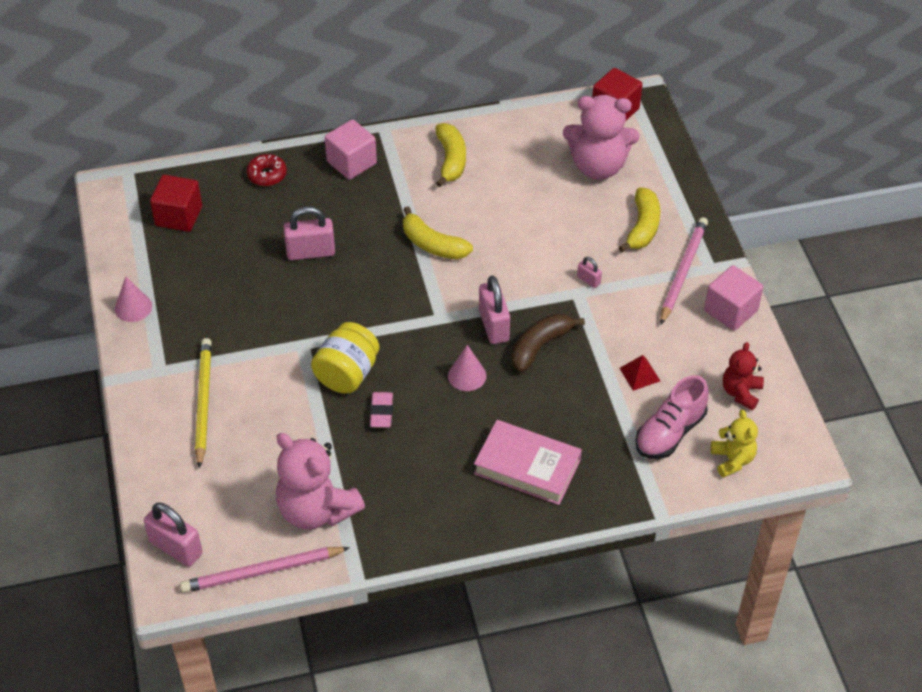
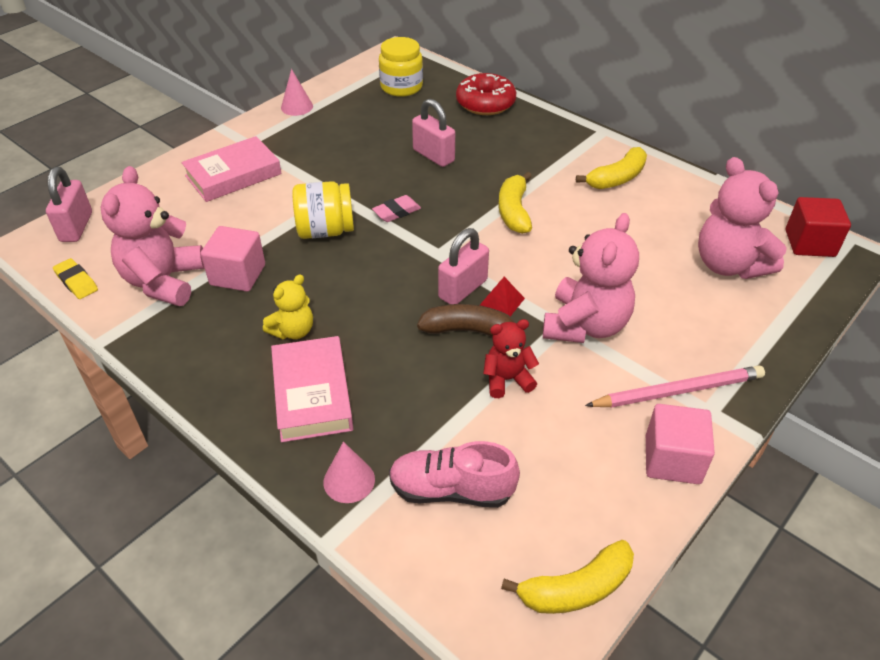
camera: 55 degrees right, 5 degrees down
(179, 216) = (401, 87): red cube -> yellow jar
(203, 402) = (233, 175): yellow pencil -> pink book
(262, 572) = (76, 282): pink pencil -> yellow eraser
(267, 175) = (485, 103): red donut -> red donut, size x1.64
(351, 162) = (547, 133): pink cube -> pink cube (238, 275)
(381, 412) = (300, 268): pink eraser -> pink eraser (396, 212)
(467, 375) = (388, 300): pink cone -> pink cone (349, 480)
(588, 280) = (585, 325): pink padlock -> pink teddy bear
(639, 374) = (506, 423): red pyramid -> red pyramid (502, 302)
(642, 227) = (696, 331): yellow banana -> yellow banana (576, 588)
(732, 460) = (462, 572): yellow teddy bear -> yellow teddy bear (293, 331)
(741, 392) = (567, 530): red teddy bear -> red teddy bear (507, 379)

